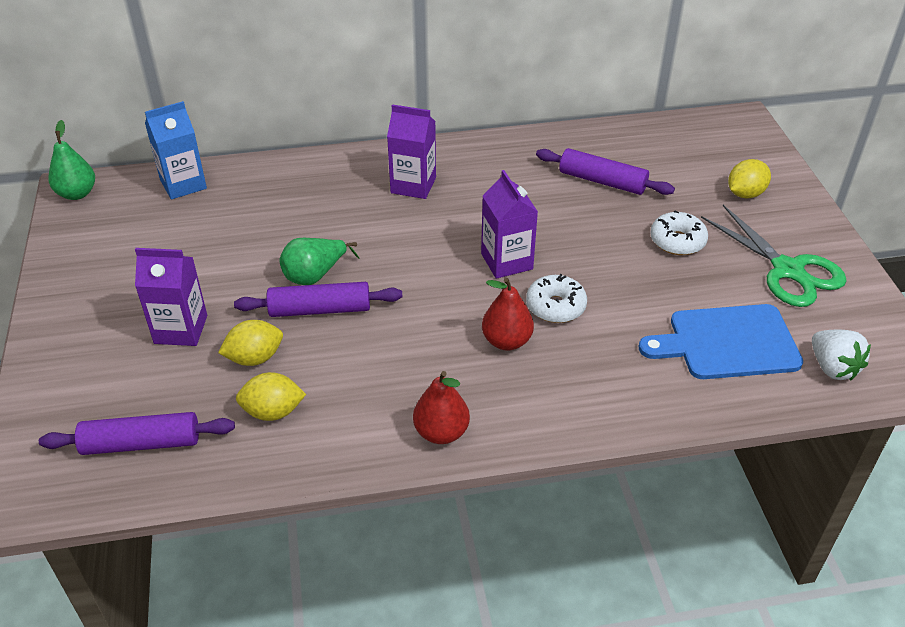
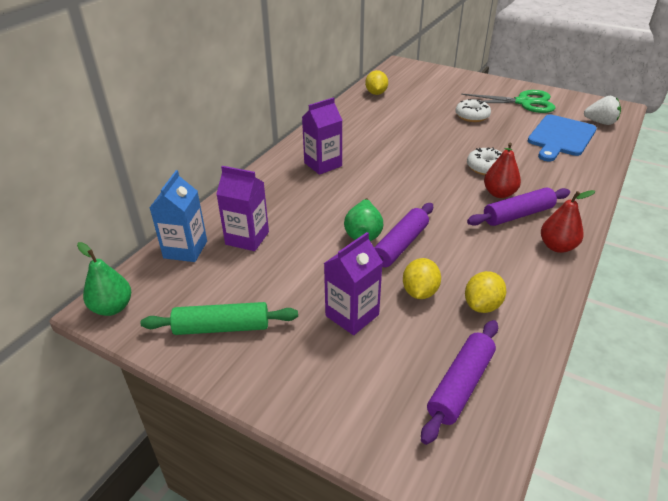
camera: 50 degrees left, 5 degrees down
(101, 263) = (222, 327): none -> green rolling pin
(506, 261) = (431, 165): purple carton -> purple carton (247, 238)
(602, 181) = (399, 113): purple rolling pin -> purple rolling pin (518, 215)
(745, 194) = (457, 87): yellow lemon -> yellow lemon (376, 93)

